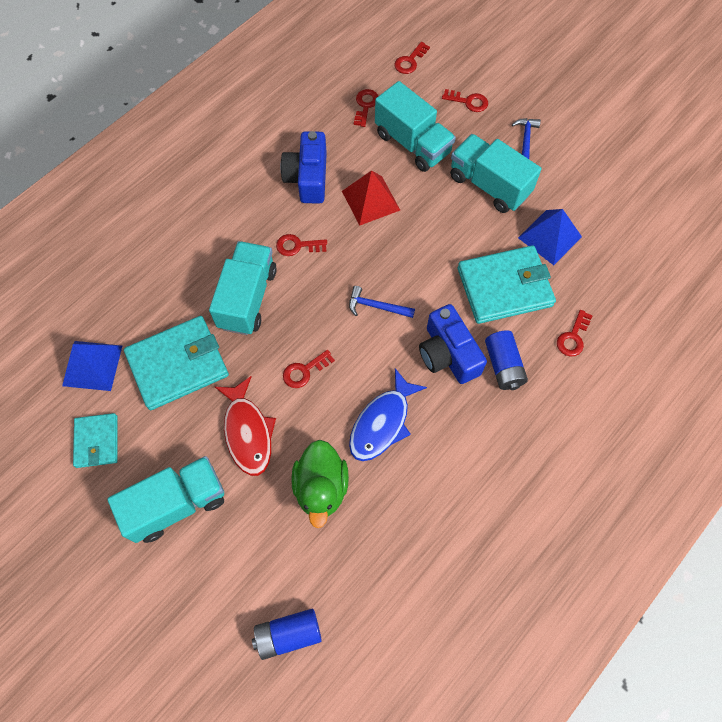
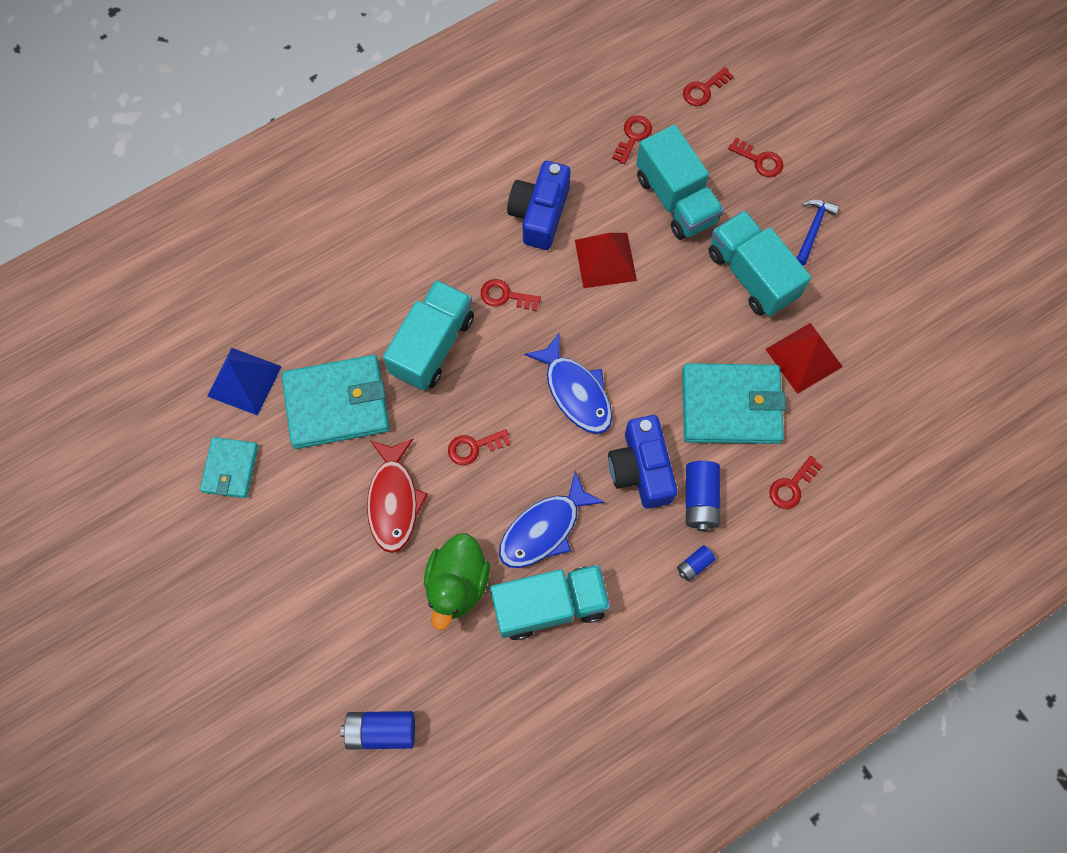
camera: 15 degrees right, 5 degrees up
(177, 504) = (299, 560): turquoise truck -> turquoise truck (549, 605)
(376, 306) = (576, 392): blue hammer -> blue fish
(515, 420) = (694, 565): none -> blue battery
(549, 237) = (803, 357): blue pyramid -> red pyramid

